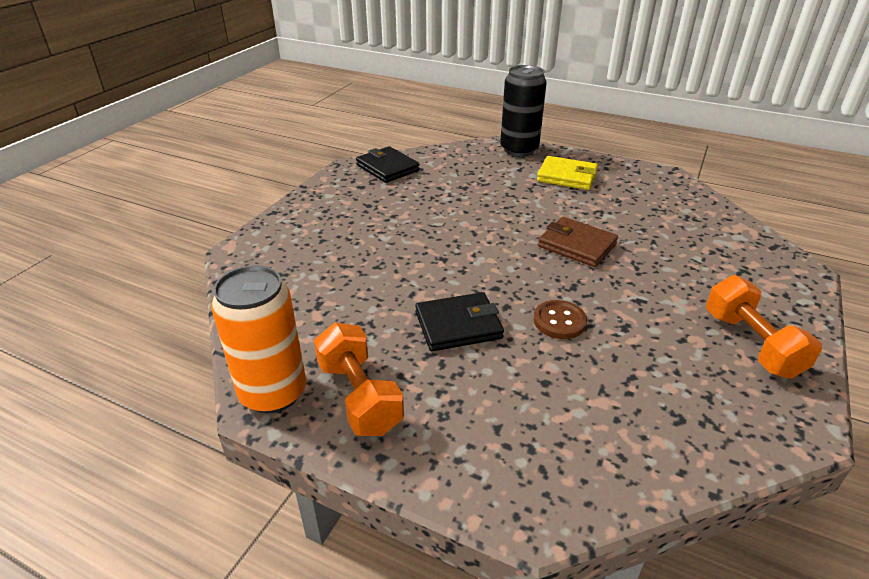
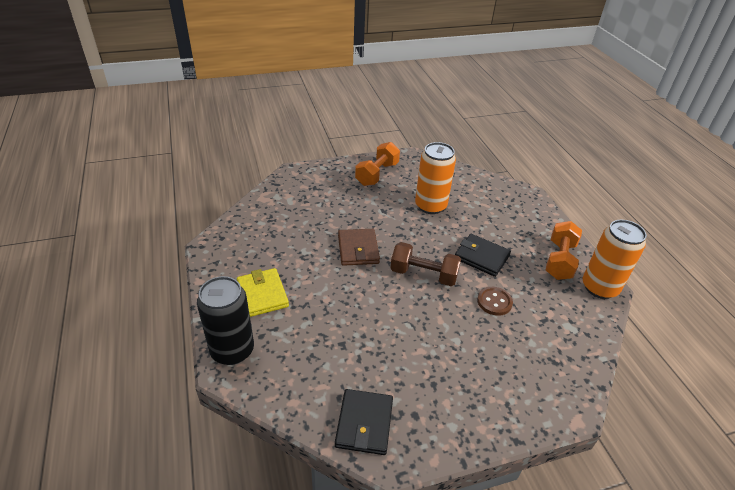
camera: 135 degrees left, 5 degrees up
(486, 265) = (423, 274): none -> brown dumbbell
(559, 321) = (433, 227): brown button -> brown button (494, 302)
(613, 349) = (430, 206): none -> orange can

